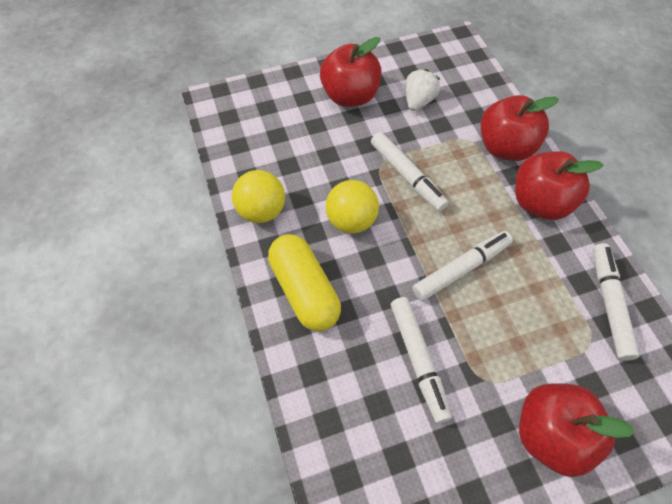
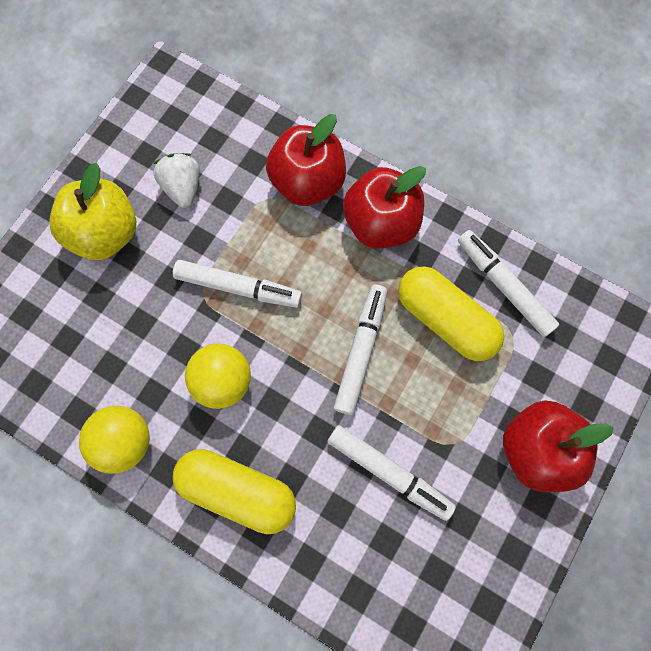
camera: 40 degrees left, 15 degrees up
(350, 96) = (106, 233): red apple -> yellow apple
(543, 293) = (445, 319): none -> yellow capsule

